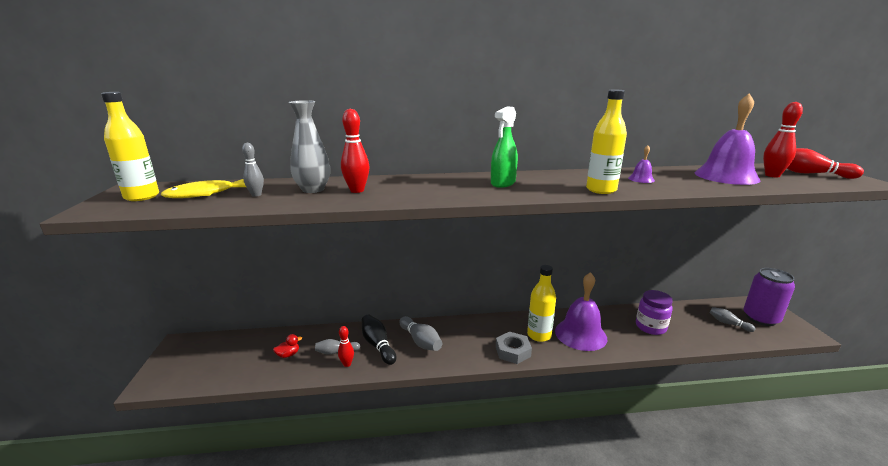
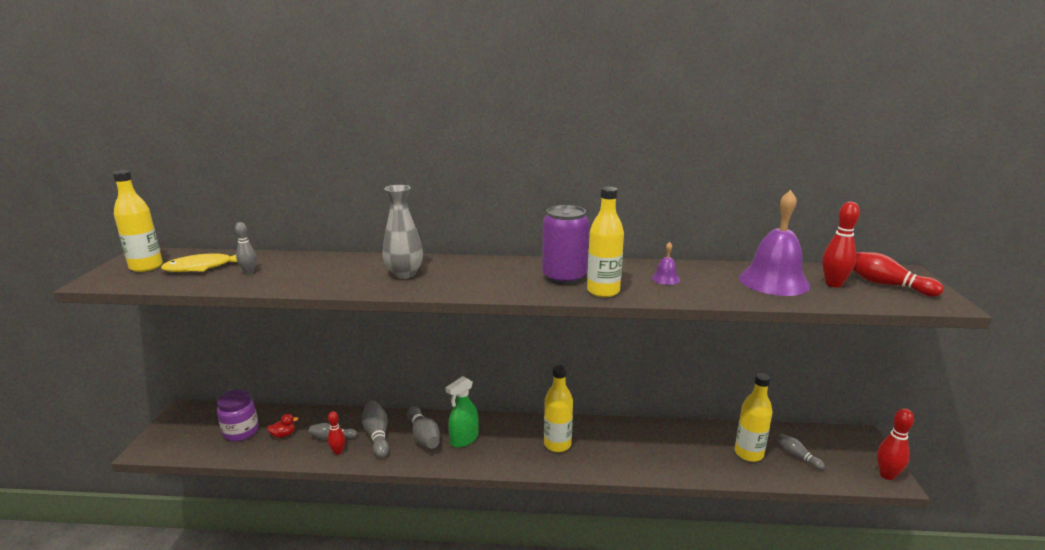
camera: 10 degrees right, 0 degrees up
(313, 189) = (306, 269): grey vase -> grey vase (404, 274)
(357, 190) = (347, 273): red bowling pin -> red bowling pin (887, 475)
(378, 345) = (377, 435): black bowling pin -> grey bowling pin
(503, 183) = (504, 274): green spray bottle -> green spray bottle (464, 439)
(512, 351) = (518, 459): grey nut -> none
(580, 334) = (606, 449): purple bell -> none
(650, 327) = (696, 450): purple jar -> purple jar (241, 432)
(692, 325) = (748, 453): none -> yellow bottle
(761, 318) = (845, 455): purple can -> purple can (564, 277)

